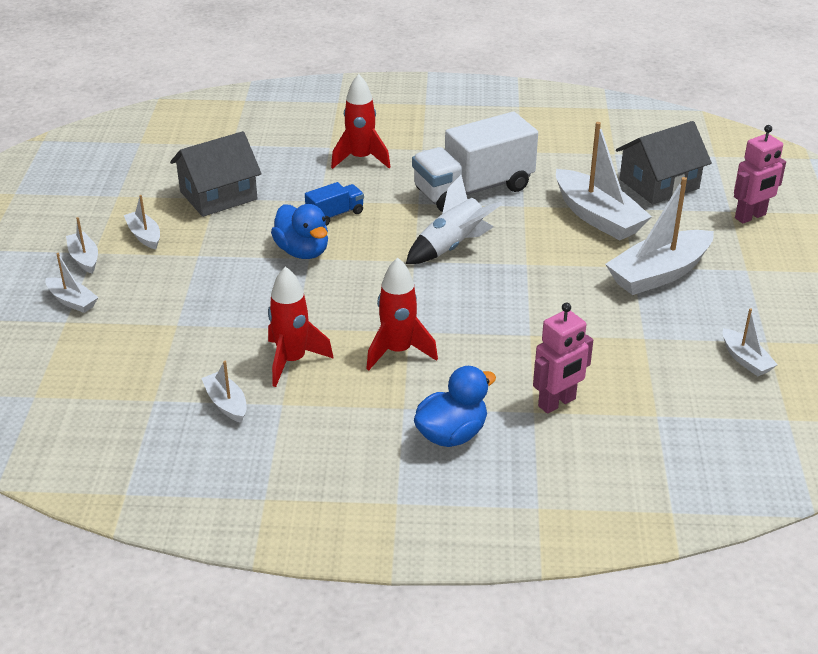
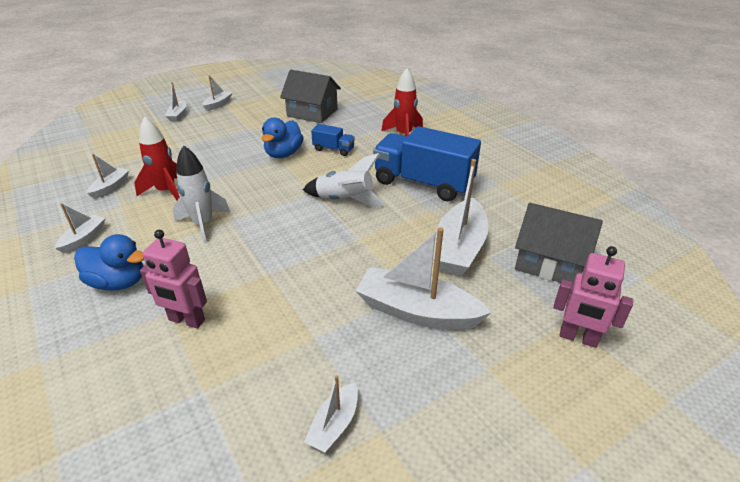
camera: 55 degrees right, 0 degrees up
(144, 236) = (253, 110): white boat -> white boat (83, 238)
(398, 351) = (203, 224): red rocket -> white rocket
(473, 189) = (423, 183): white truck -> blue truck

